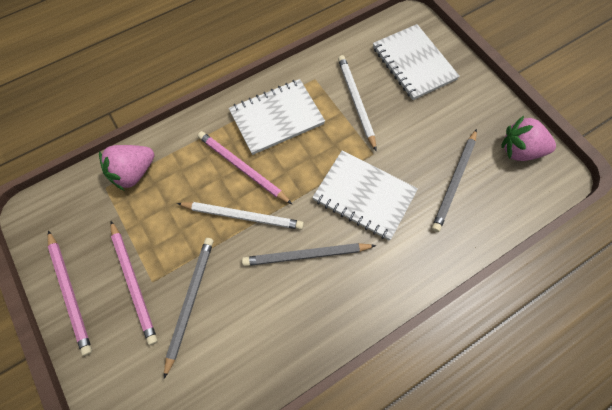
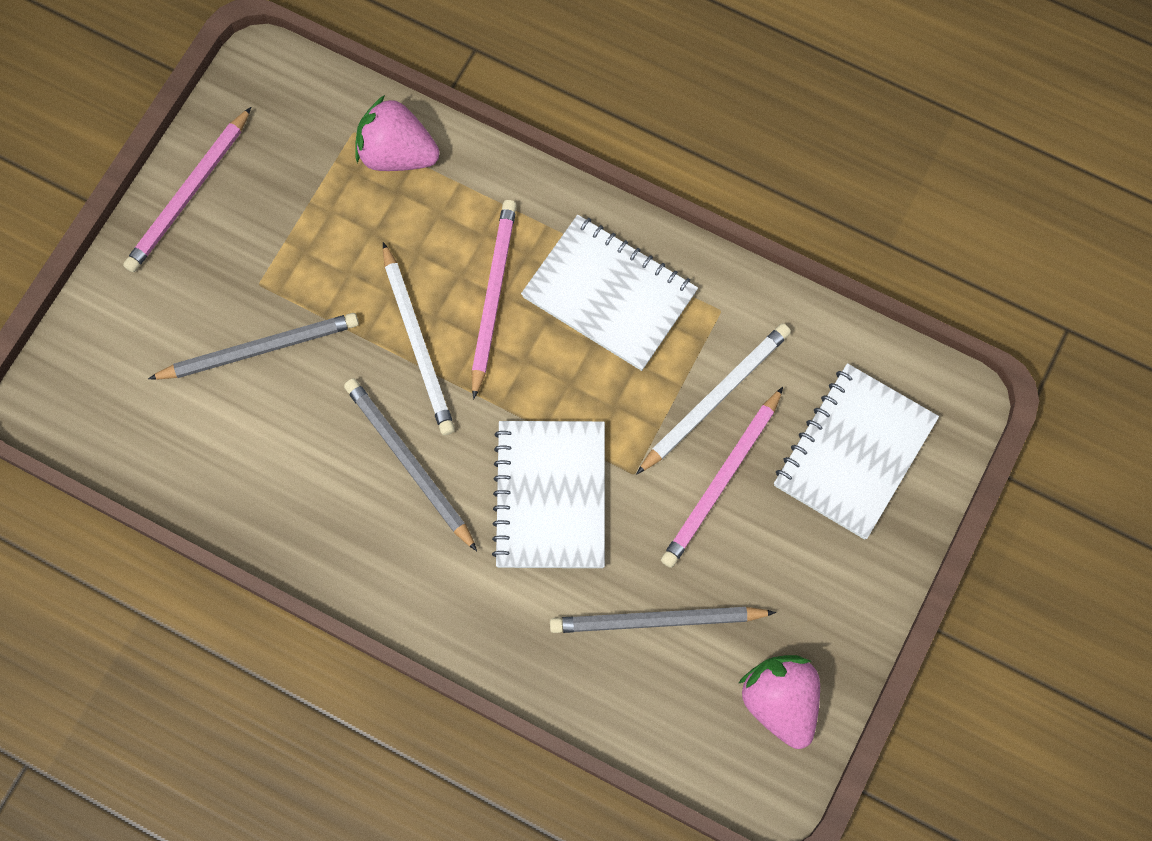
camera: 60 degrees right, 5 degrees up
(134, 282) = (245, 262): pink pencil -> pink pencil (722, 481)

